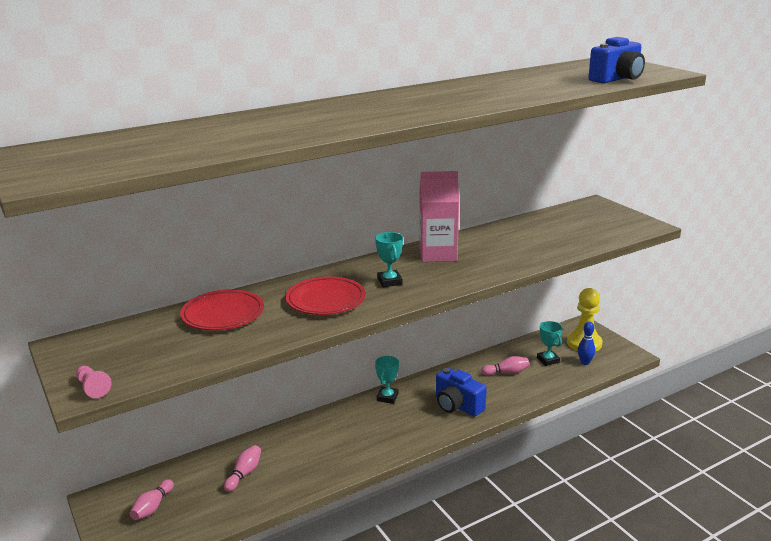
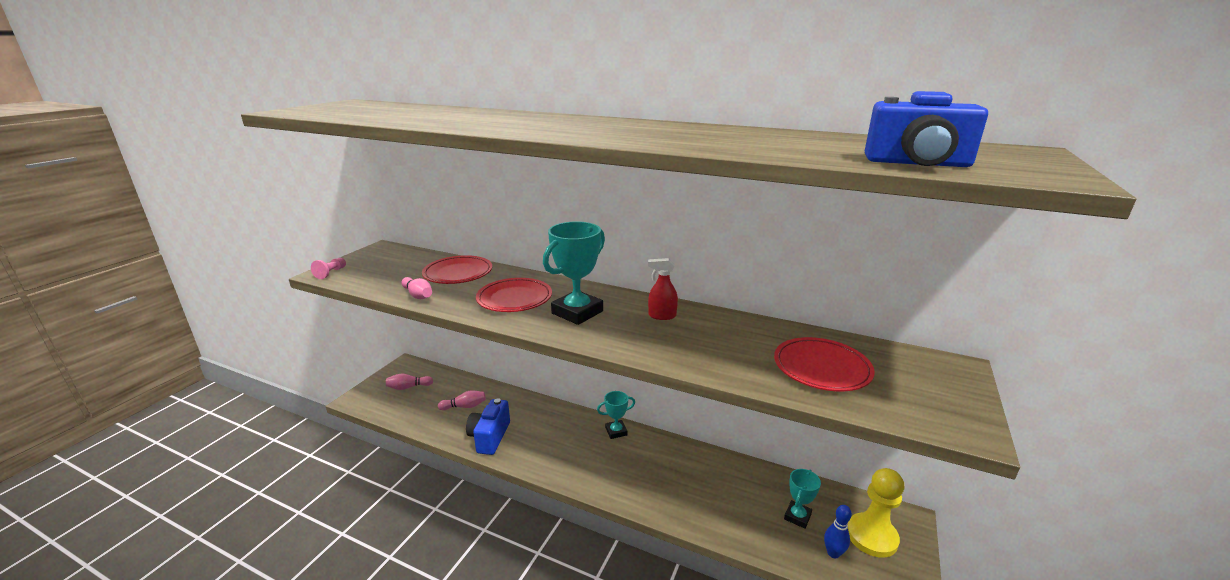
camera: 55 degrees right, 0 degrees up
(389, 281) = (577, 312): turquoise trophy -> turquoise trophy, size x1.75
(438, 254) = (661, 316): pink carton -> red spray bottle
(457, 406) = (645, 480): blue camera -> blue camera (489, 437)
(506, 372) = (736, 492): pink bowling pin -> pink bowling pin (418, 295)
(561, 233) = (821, 368): none -> red plate

